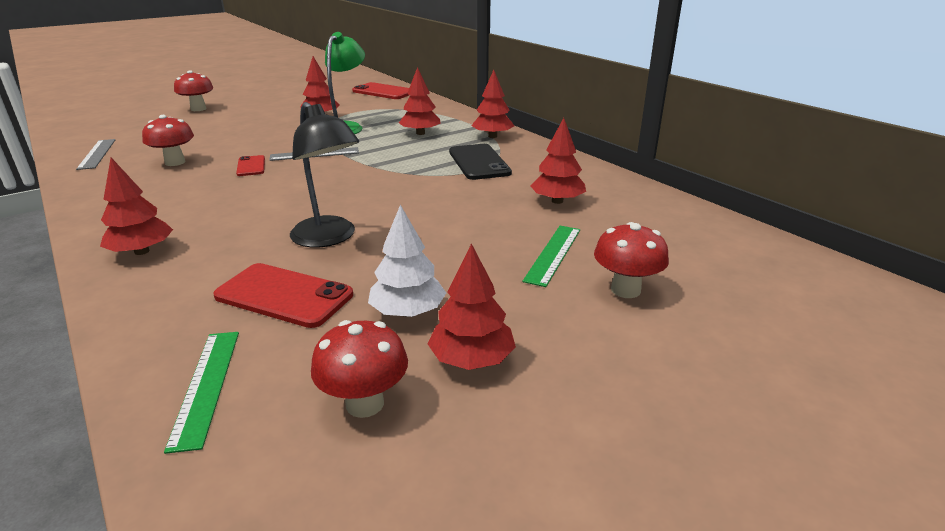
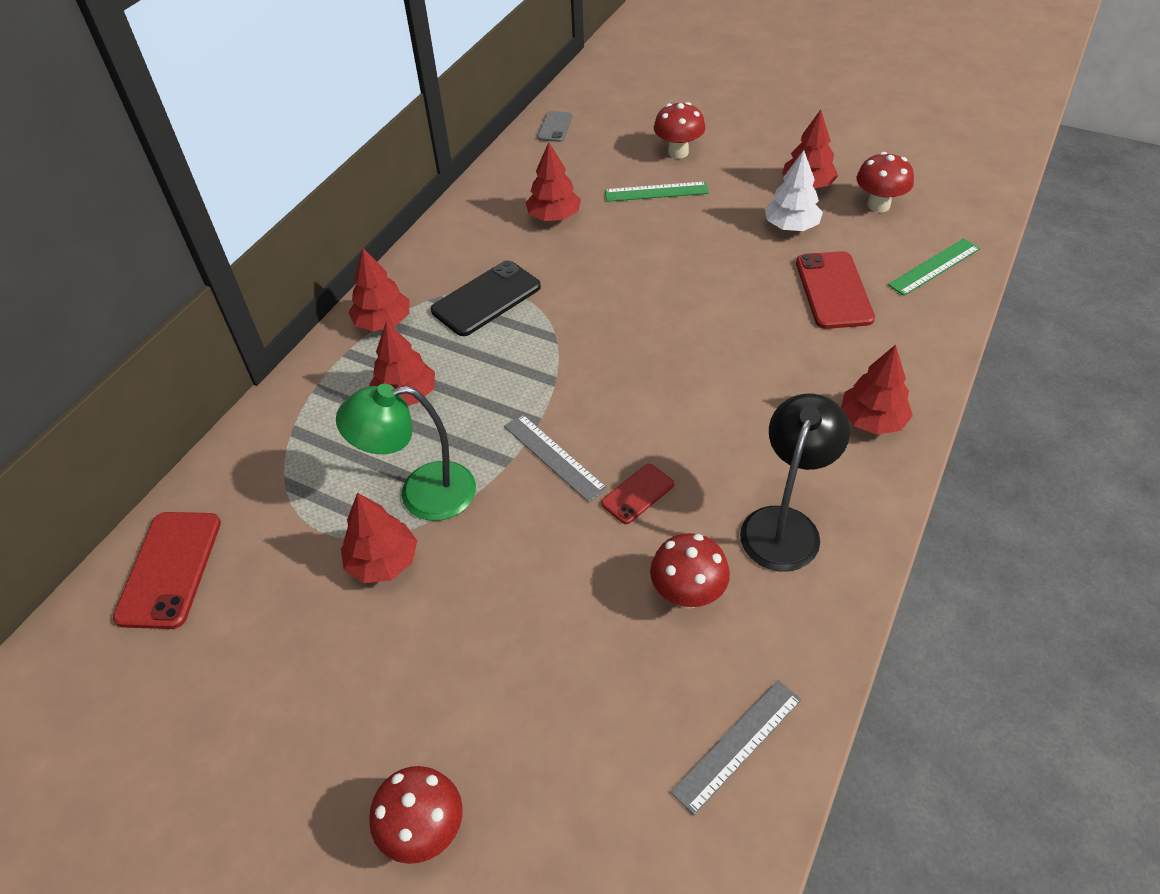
camera: 115 degrees left, 20 degrees up
(329, 238) = (739, 315): black lamp -> black lamp (784, 525)
(727, 234) = (555, 127): none -> grey phone

